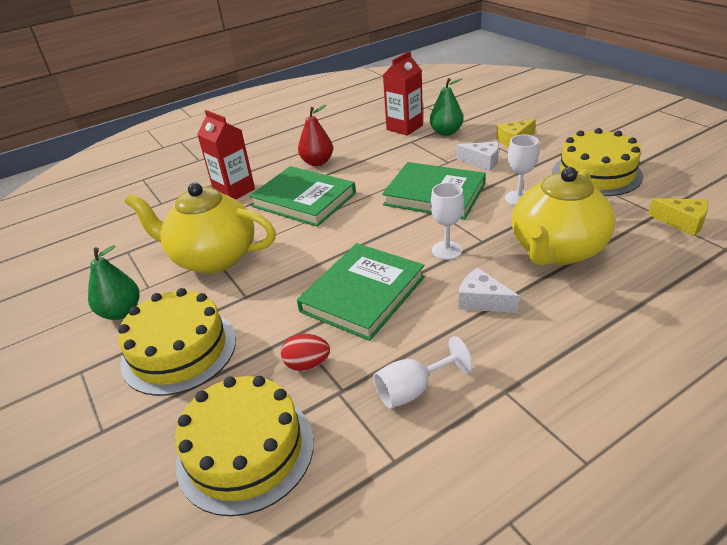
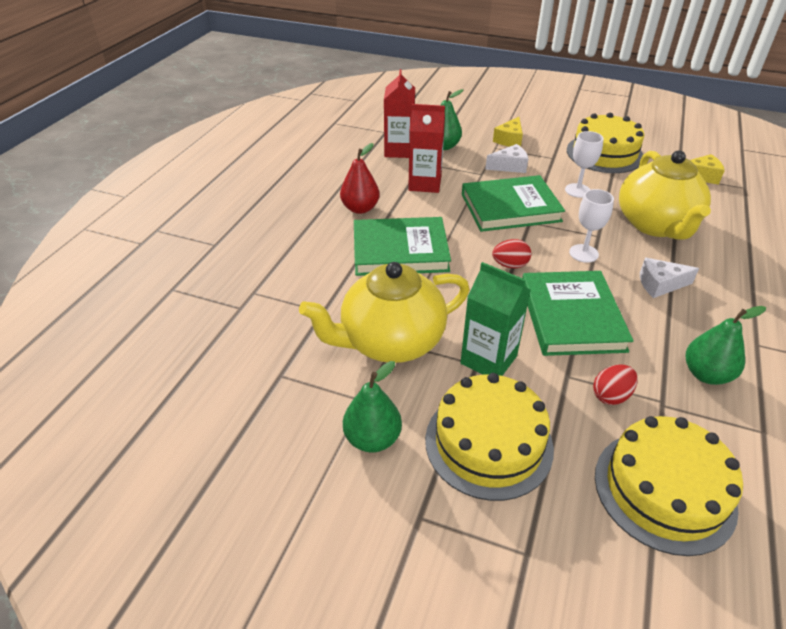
camera: 40 degrees left, 5 degrees up
(234, 191) = (311, 265): red carton -> red carton (425, 184)
(257, 297) = (488, 360): none -> green carton
(370, 238) = (510, 265): none -> red egg
(413, 390) = (706, 374): white goblet -> green pear

